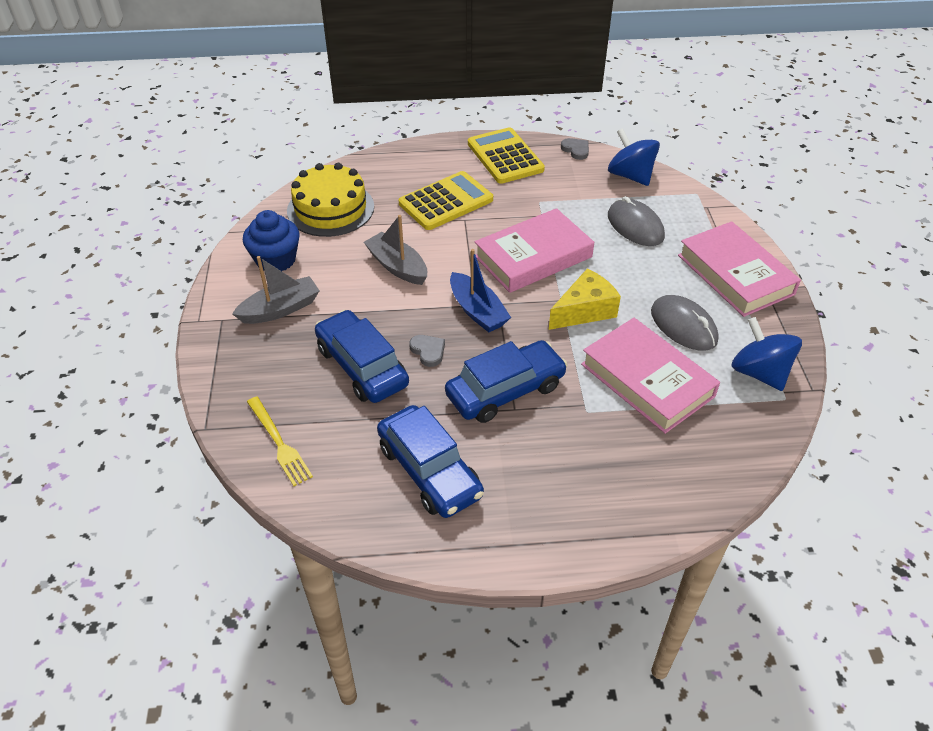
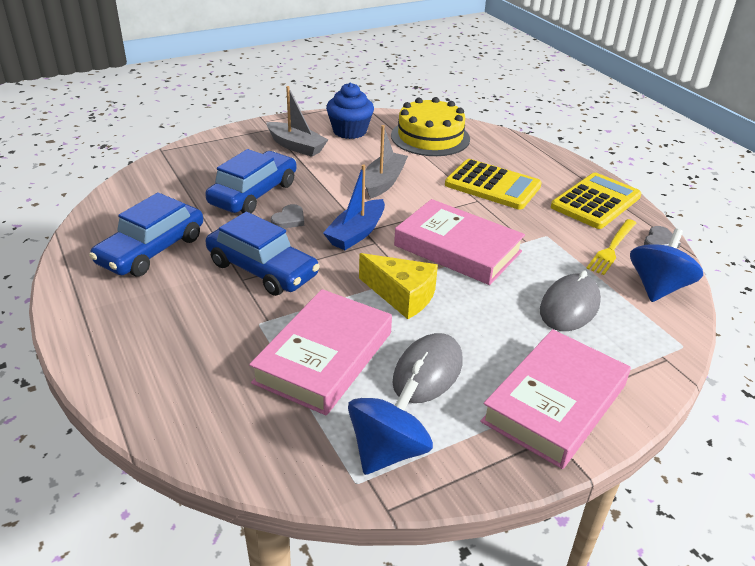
camera: 65 degrees right, 10 degrees down
(279, 443) = (157, 180): yellow fork -> yellow fork (612, 248)

